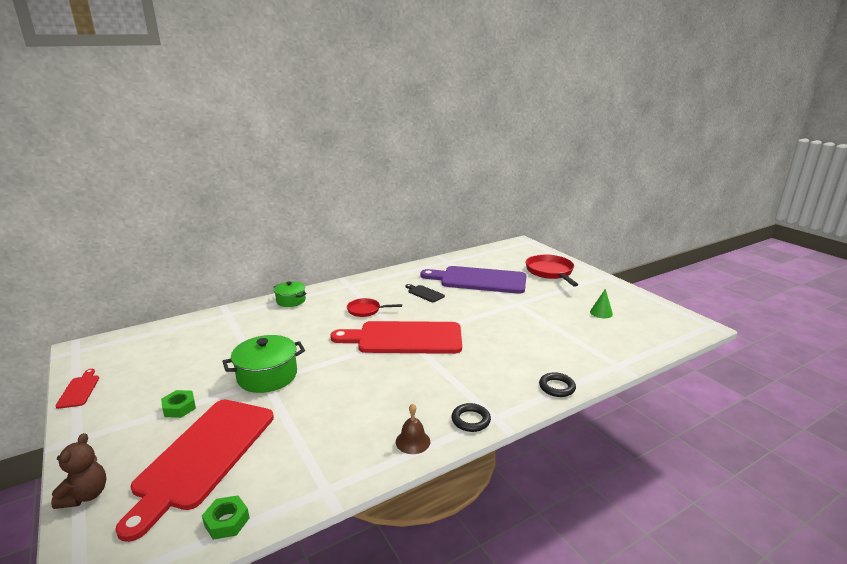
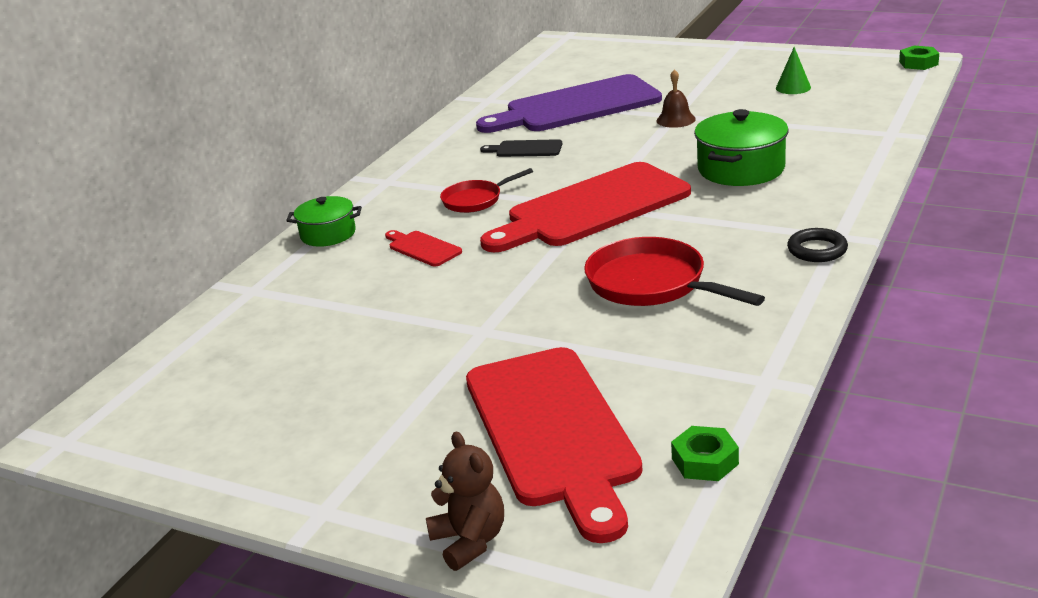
camera: 30 degrees left, 5 degrees up
(79, 390) = (192, 472): red cutting board -> red cutting board (422, 248)
(179, 407) = (412, 411): green nut -> green nut (918, 63)
(267, 376) = (474, 325): green pot -> green pot (741, 169)
(413, 441) = (786, 297): brown bell -> brown bell (676, 119)
(550, 272) = (658, 64): red pan -> red pan (652, 284)
(557, 387) = (859, 180): black ring -> none

